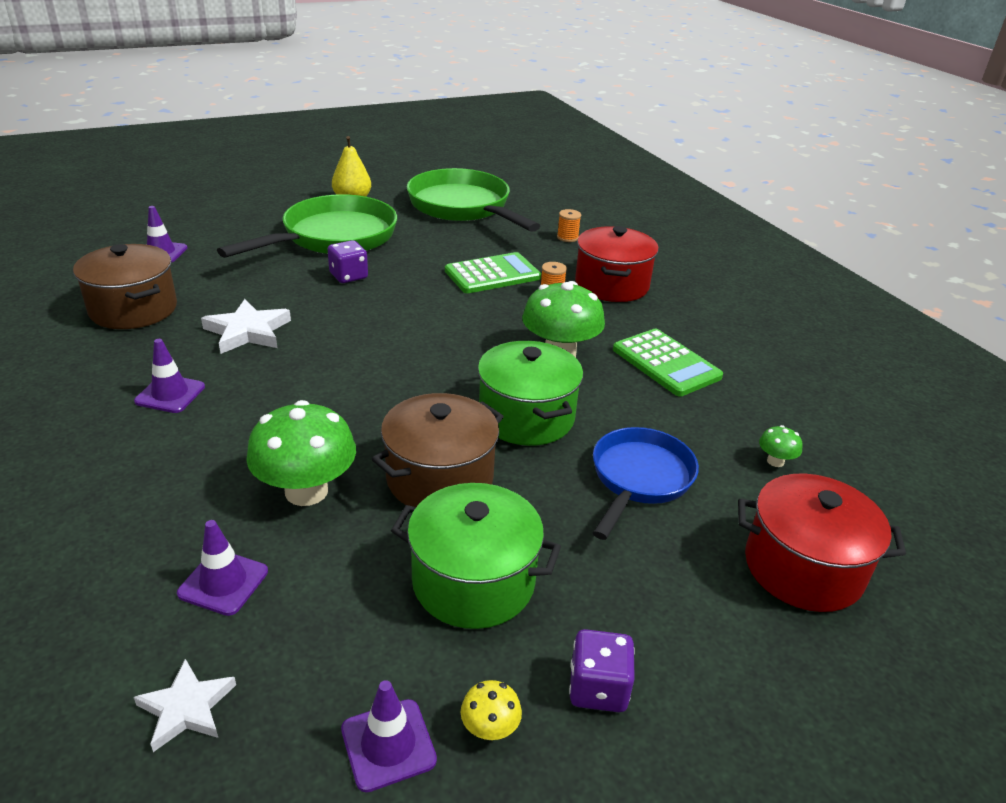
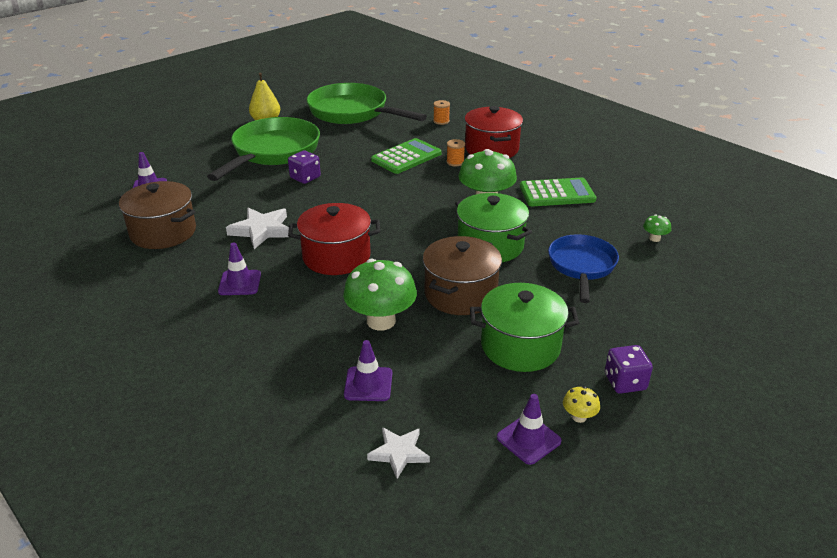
camera: 15 degrees left, 0 degrees up
(666, 363) = (557, 193): green calculator -> green calculator turned 45 degrees counterclockwise
(803, 568) = (700, 294): red pot -> red pot (336, 257)

